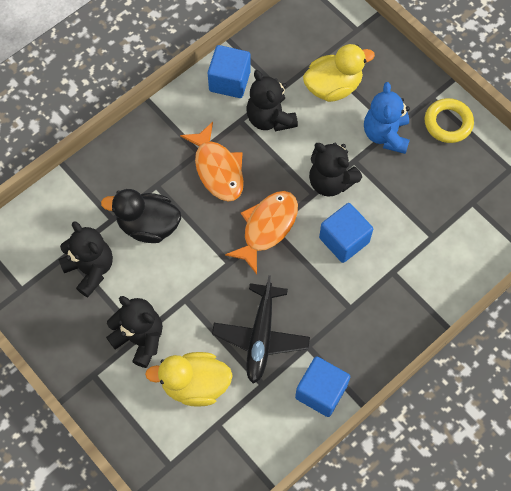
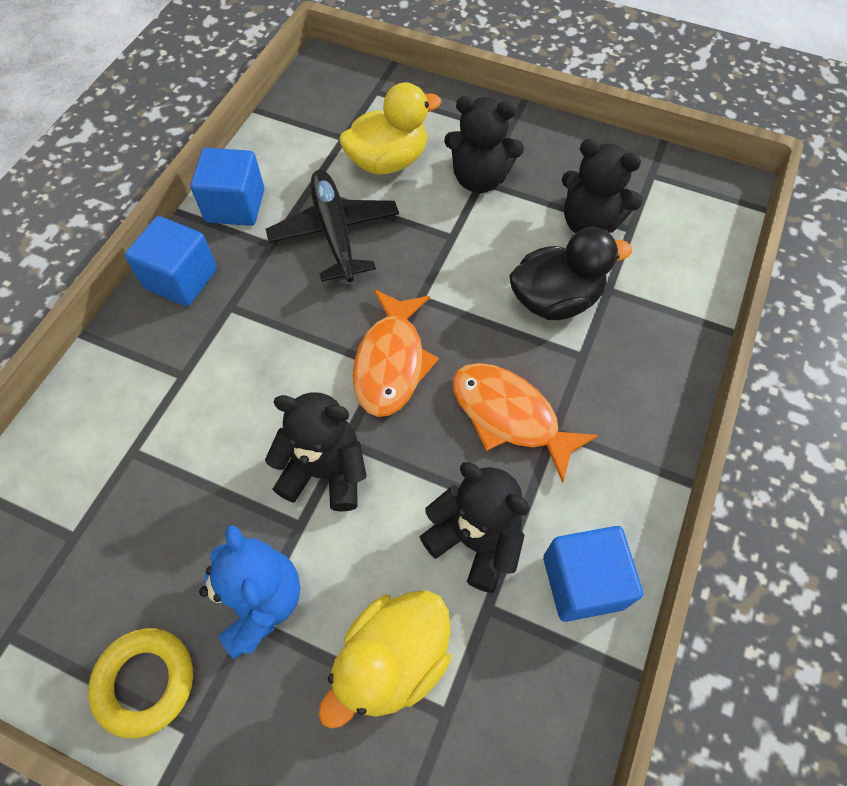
camera: 155 degrees right, 5 degrees down
(344, 240) = (270, 390): blue cube -> blue cube (181, 279)

